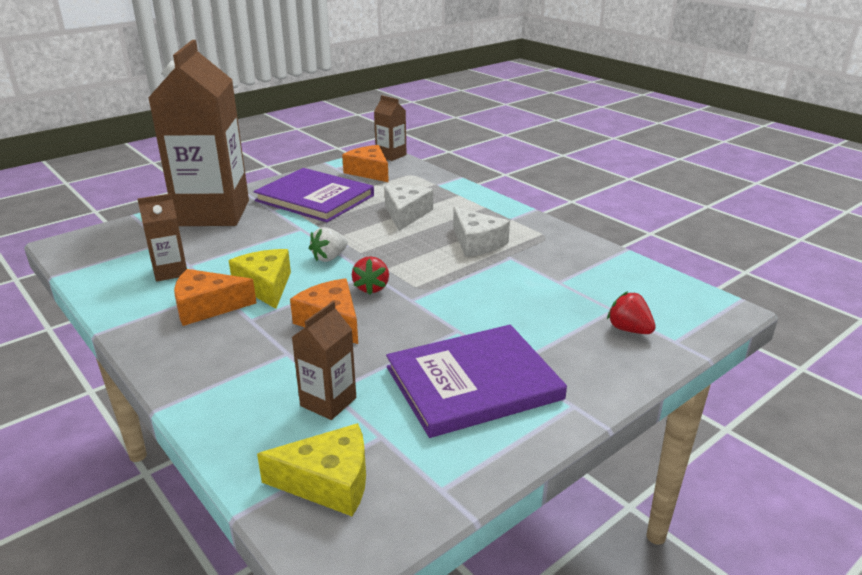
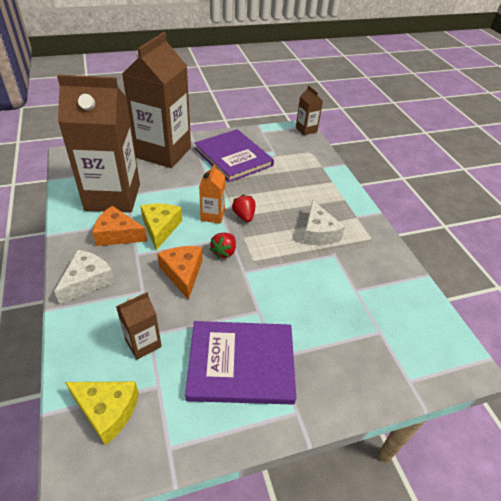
camera: 20 degrees right, 15 degrees up
(170, 272) = (113, 197): brown carton -> brown carton, size x2.30
(329, 258) = (212, 215): white strawberry -> orange carton
(369, 172) = (282, 142): orange cheese -> none
(406, 214) = (285, 190): white cheese -> white cheese (87, 281)
(629, 329) = (380, 356): red strawberry -> red strawberry (244, 216)

